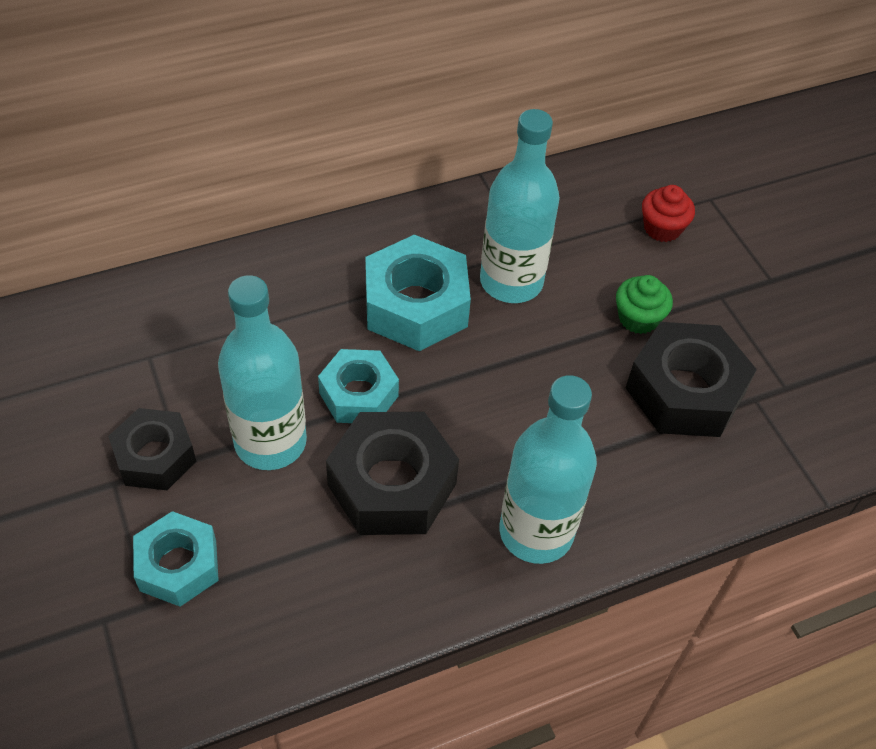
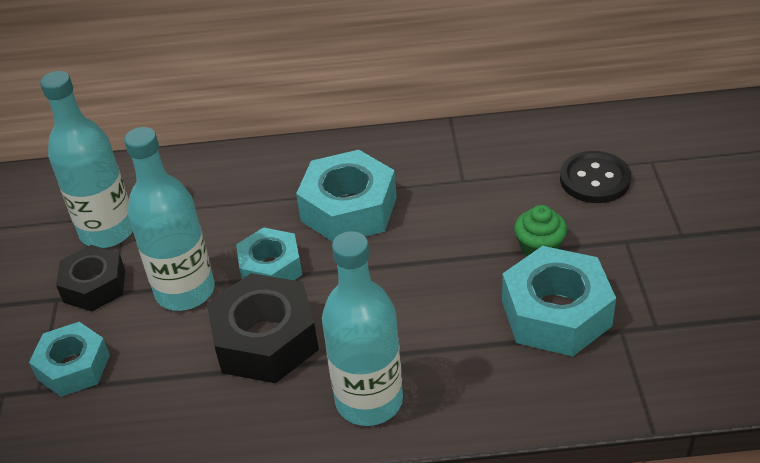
camera: 25 degrees right, 10 degrees down
(511, 282) = (438, 203): turquoise bottle -> turquoise bottle (108, 231)
(662, 228) = (594, 179): red cupcake -> black button
(684, 391) = (556, 313): black nut -> turquoise nut

